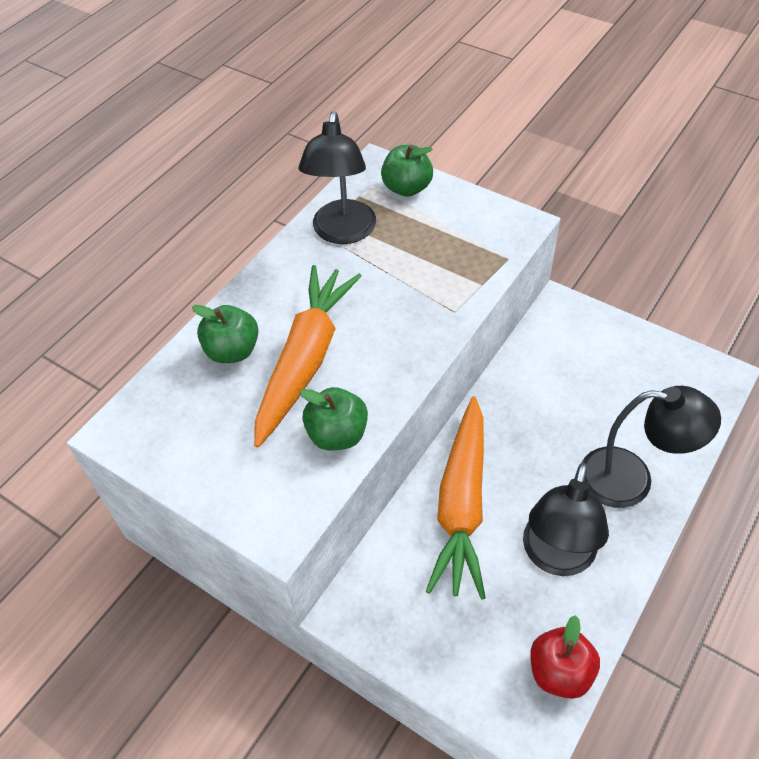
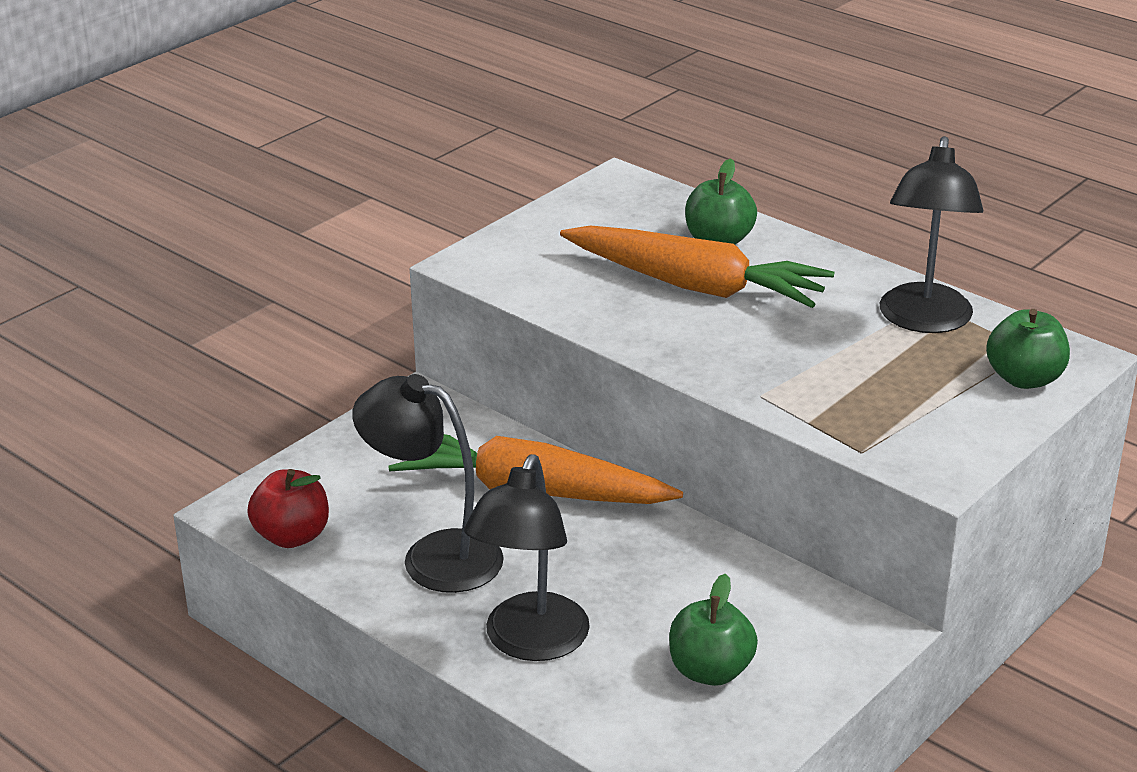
camera: 95 degrees right, 20 degrees down
(337, 434) = (578, 301): green apple -> green apple (710, 671)
(342, 233) = (924, 321): black lamp -> black lamp turned 90 degrees counterclockwise

